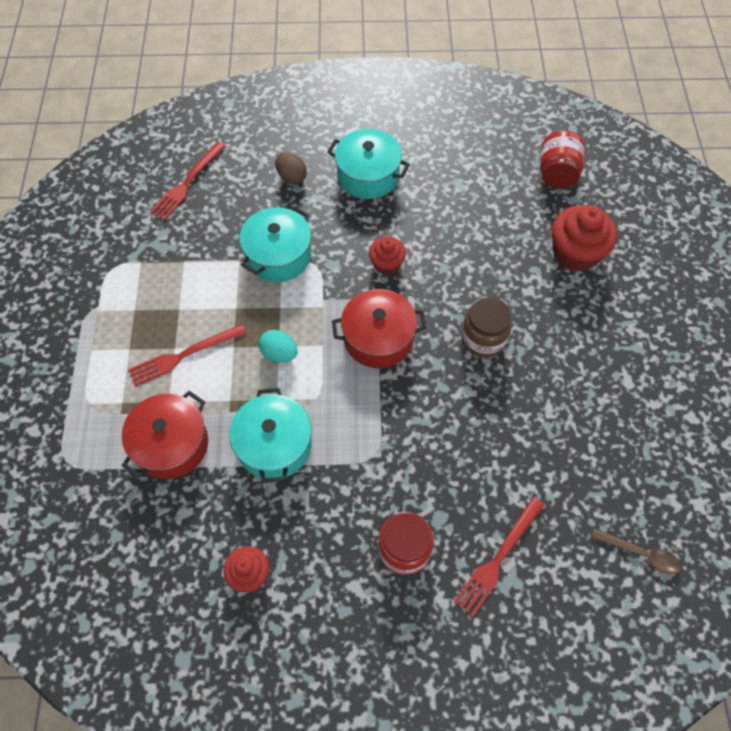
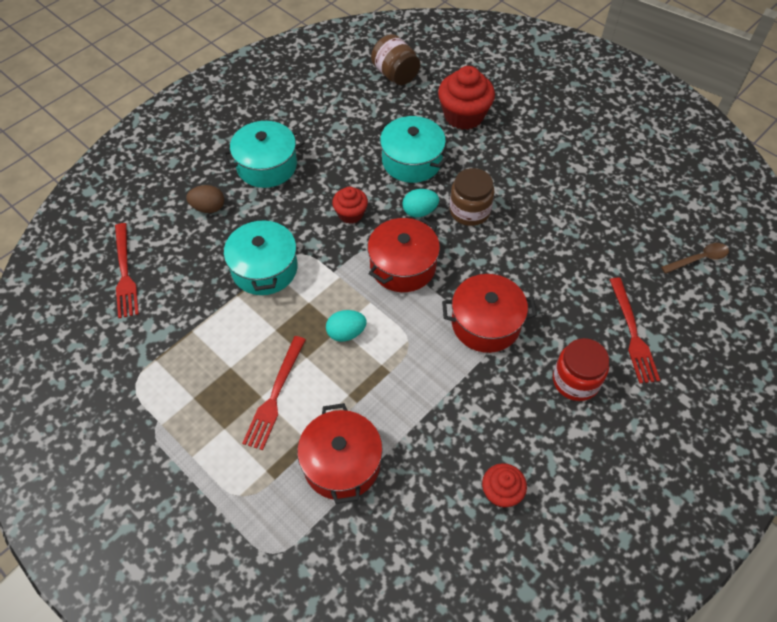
camera: 45 degrees left, 5 degrees down
(274, 445) = (416, 395): turquoise pot -> turquoise pot (412, 161)
(388, 439) = (485, 323): none -> red pot
(442, 306) = (419, 211): none -> turquoise egg
(557, 173) = (395, 75): red jar -> brown jar

